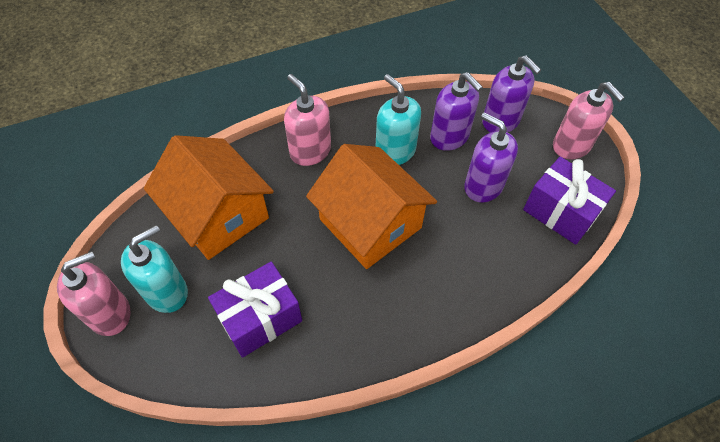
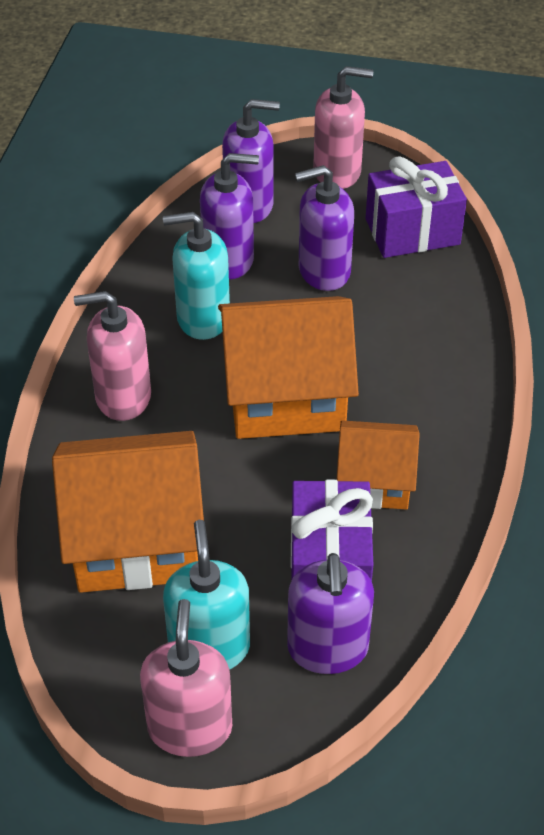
camera: 55 degrees left, 10 degrees down
(199, 352) = (328, 648): none -> purple soap dispenser
(339, 307) = (375, 481): none -> orange house

